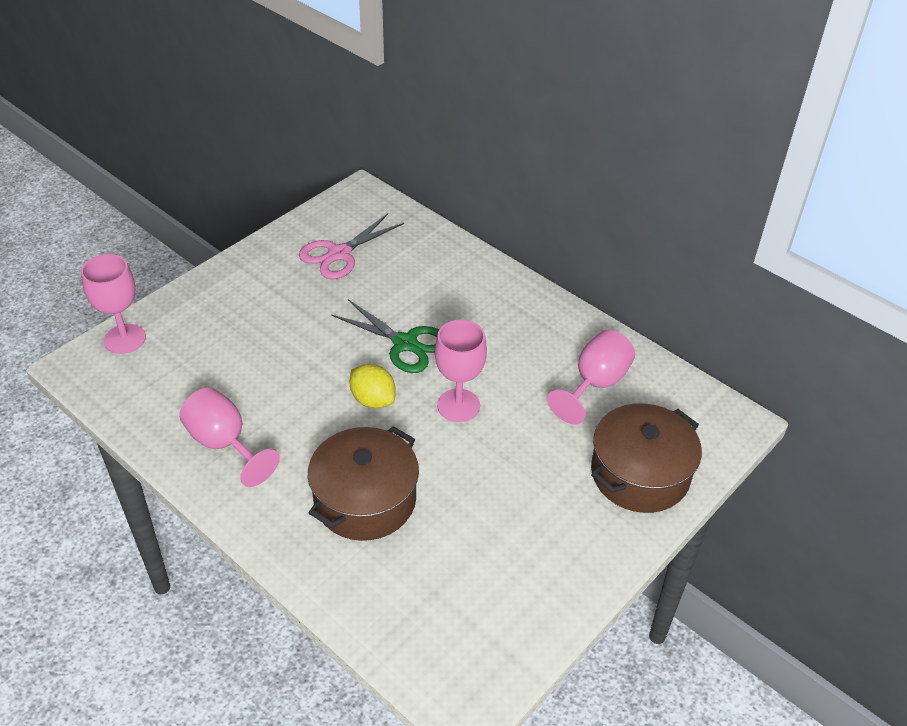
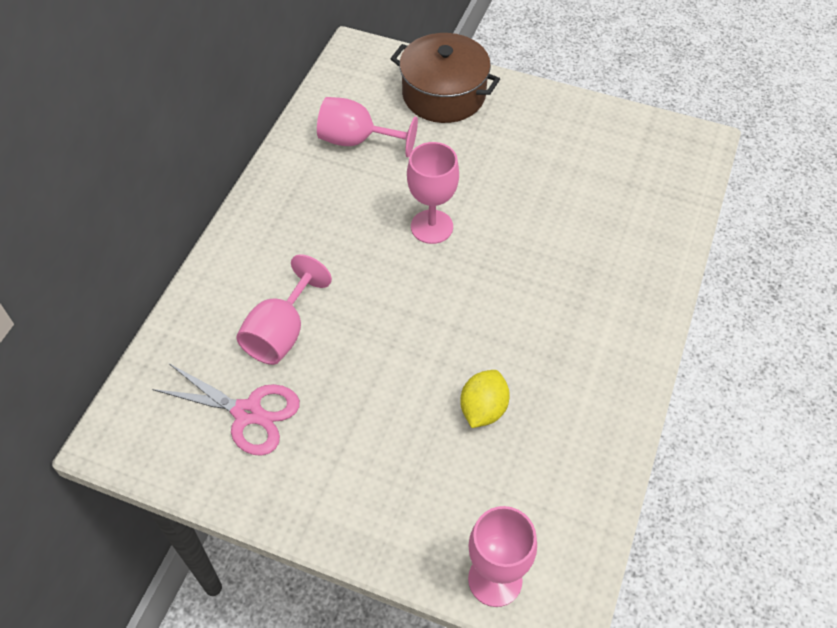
camera: 110 degrees left, 10 degrees up
(224, 444) = (581, 392): pink goblet -> pink goblet (281, 332)
(365, 500) = (575, 257): brown pot -> none
(373, 400) = (459, 293): yellow lemon -> yellow lemon (483, 409)
(405, 343) = (370, 294): green scissors -> none

